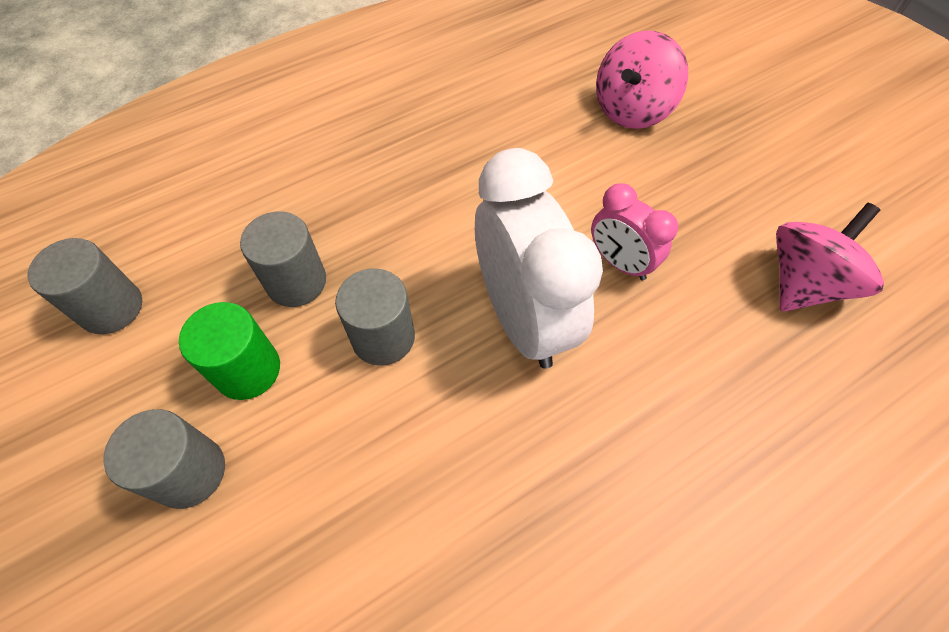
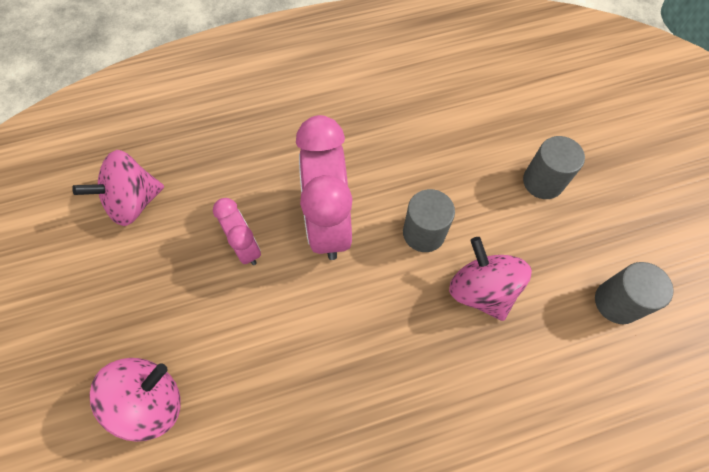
camera: 165 degrees left, 5 degrees up
(248, 370) = (513, 232): green cylinder -> none
(296, 282) = (481, 290): grey cylinder -> pink spinning top
(523, 319) = (329, 223): white clock -> pink clock

